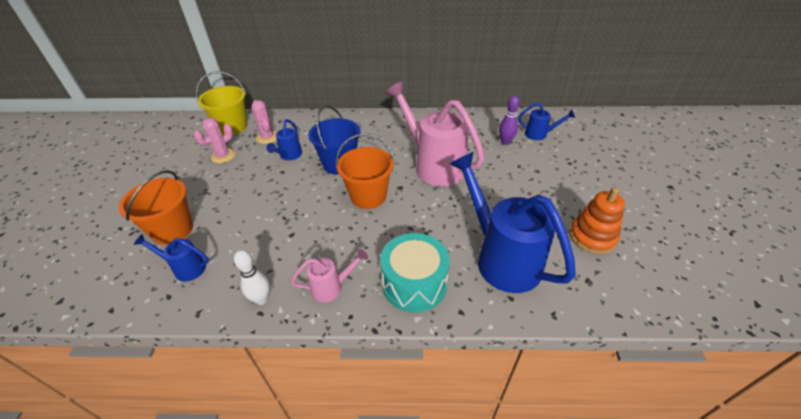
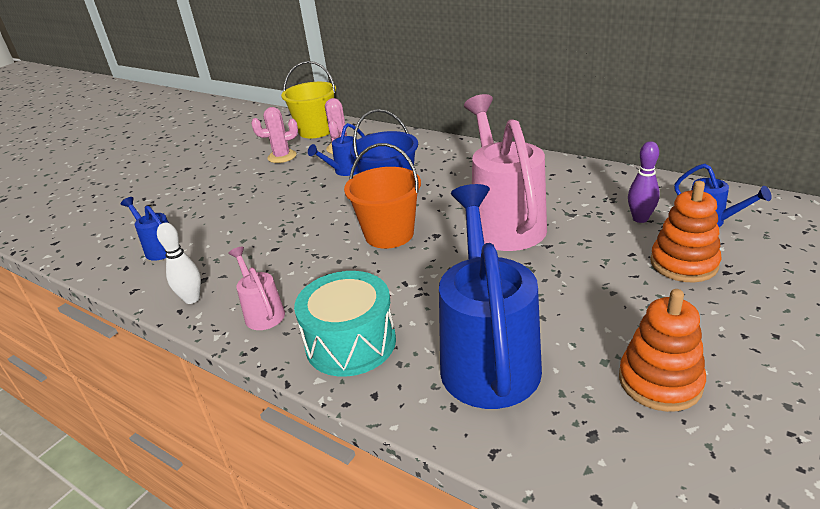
camera: 35 degrees right, 10 degrees down
(173, 230) = (180, 212): orange bucket -> none
(331, 287) = (262, 313): pink watering can -> pink watering can turned 135 degrees counterclockwise
(547, 164) = (683, 263): none -> orange stacking toy

